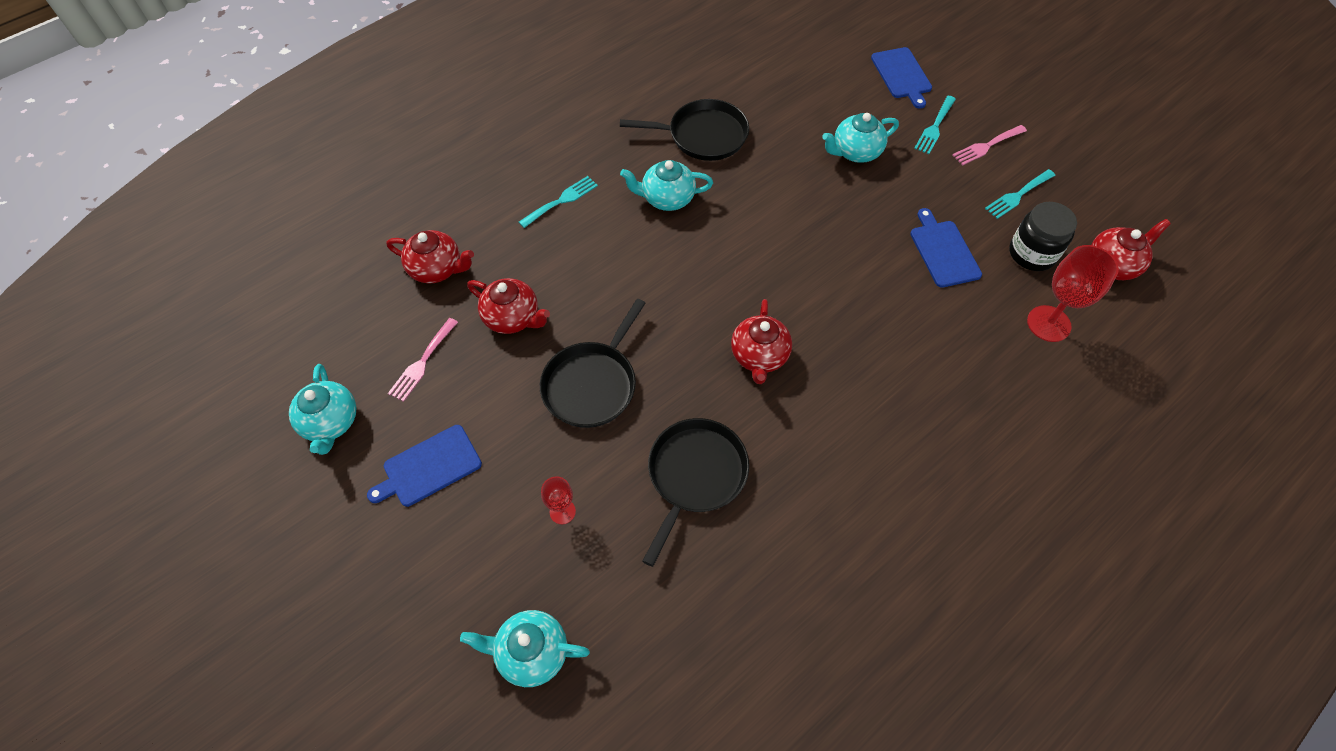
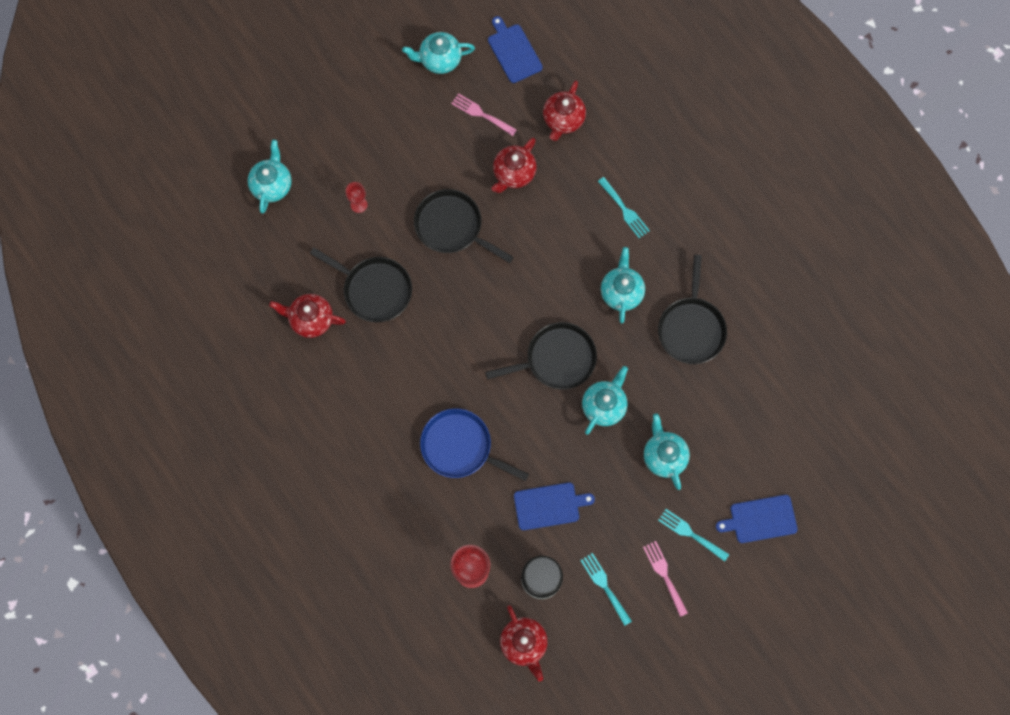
camera: 95 degrees right, 15 degrees up
(429, 467) = (400, 122): blue cutting board -> blue cutting board (513, 51)
(759, 356) = (464, 345): red teapot -> red teapot (311, 319)
(761, 255) = (557, 359): none -> black pan
(809, 207) = (604, 405): none -> turquoise teapot
(897, 349) = (460, 447): none -> blue pan

